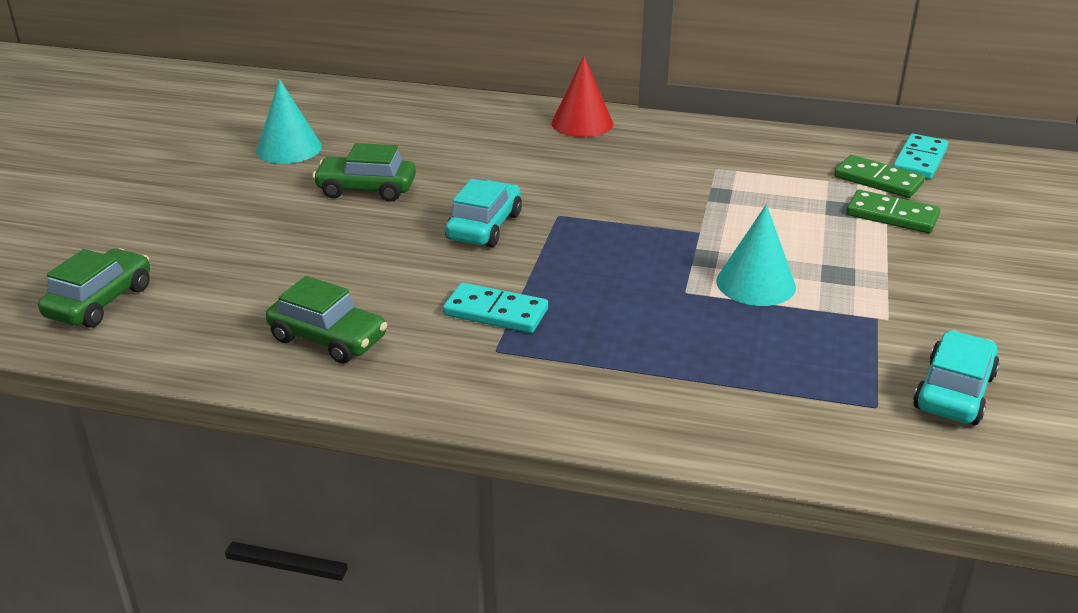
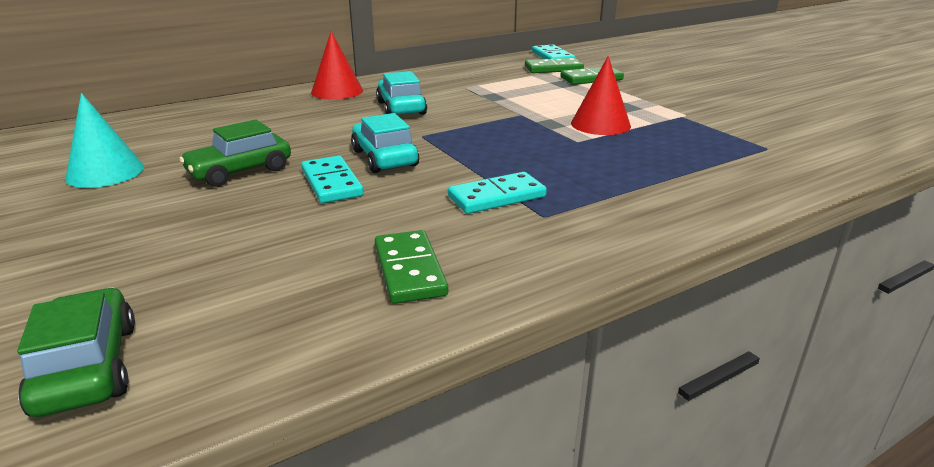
camera: 45 degrees left, 5 degrees down
(328, 338) = (409, 270): green car -> green domino
(406, 233) = (332, 183): none -> turquoise domino
(756, 283) = (600, 124): turquoise cone -> red cone
(953, 392) = (775, 129): turquoise car -> turquoise car (401, 108)

